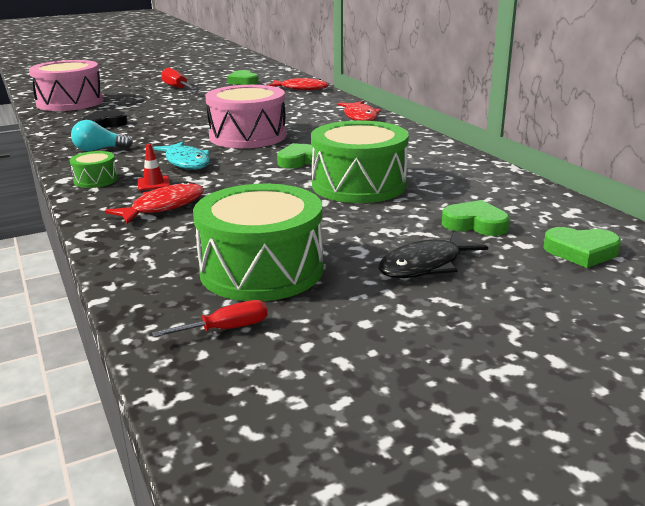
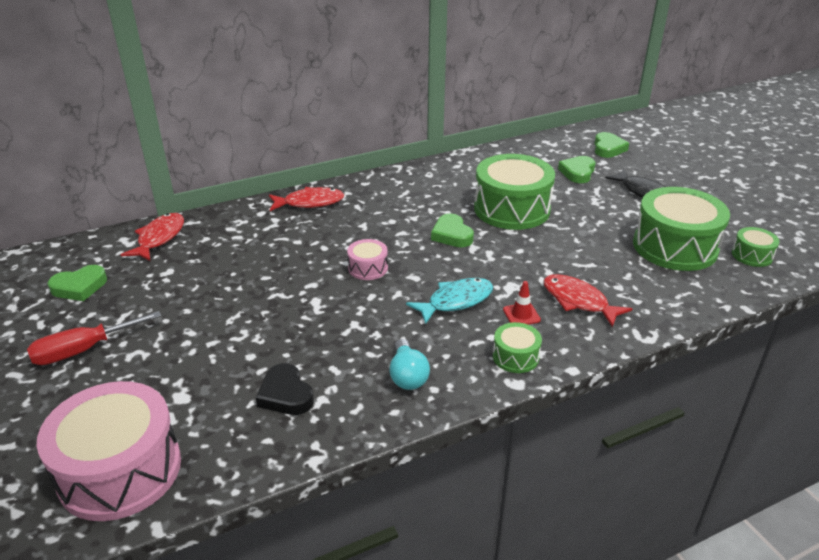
camera: 90 degrees left, 10 degrees up
(226, 329) = (752, 255): red screwdriver -> green drum
(248, 136) = (368, 268): pink drum -> pink drum, size x0.46

